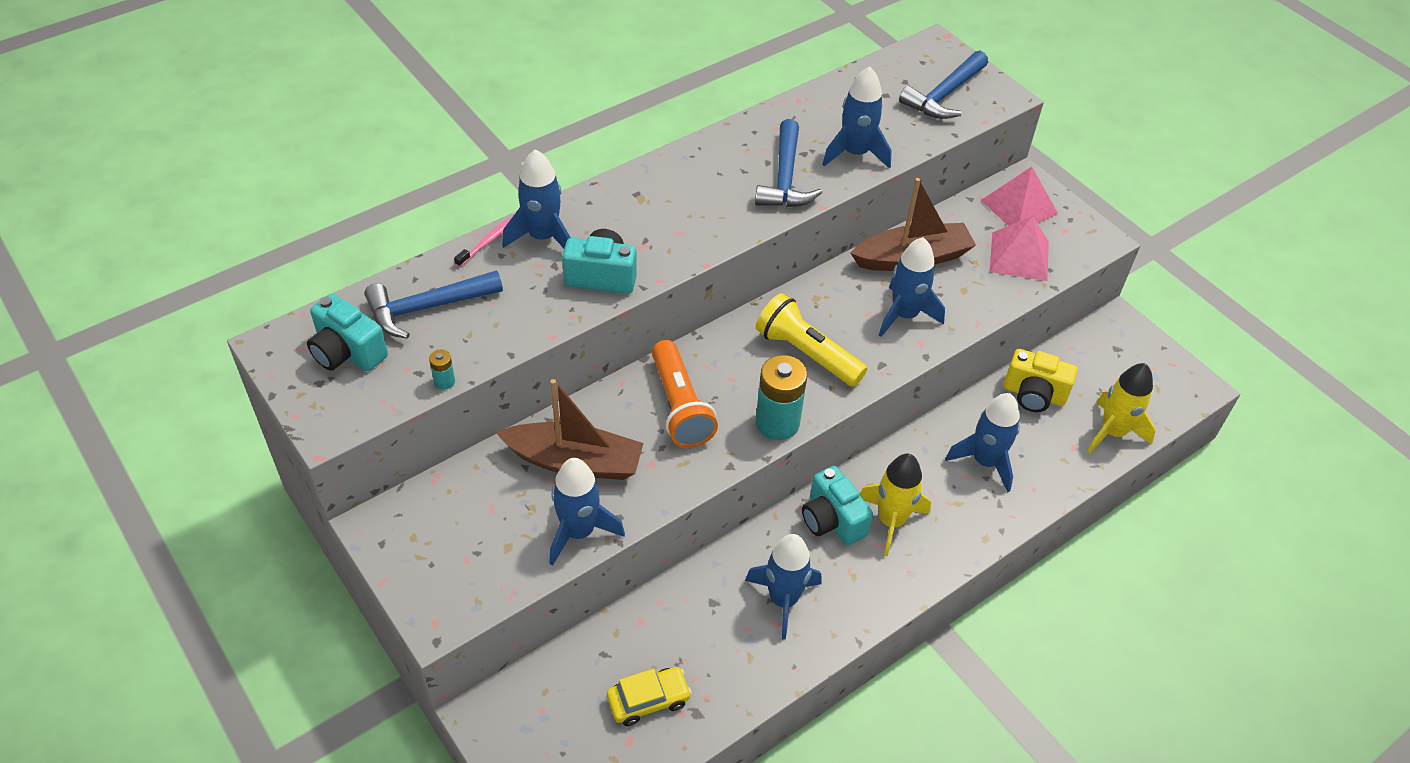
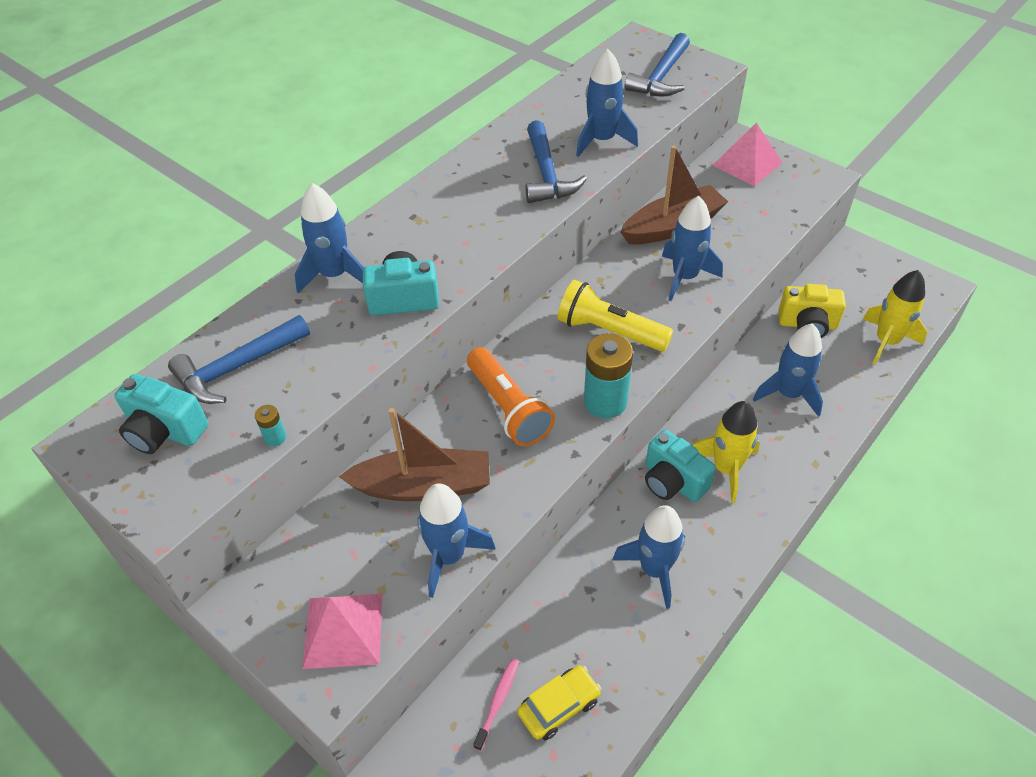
camera: 10 degrees left, 0 degrees up
(488, 241) = (282, 290): pink toothbrush -> pink toothbrush (498, 702)
(1019, 256) = (764, 205): pink pyramid -> pink pyramid (343, 630)

